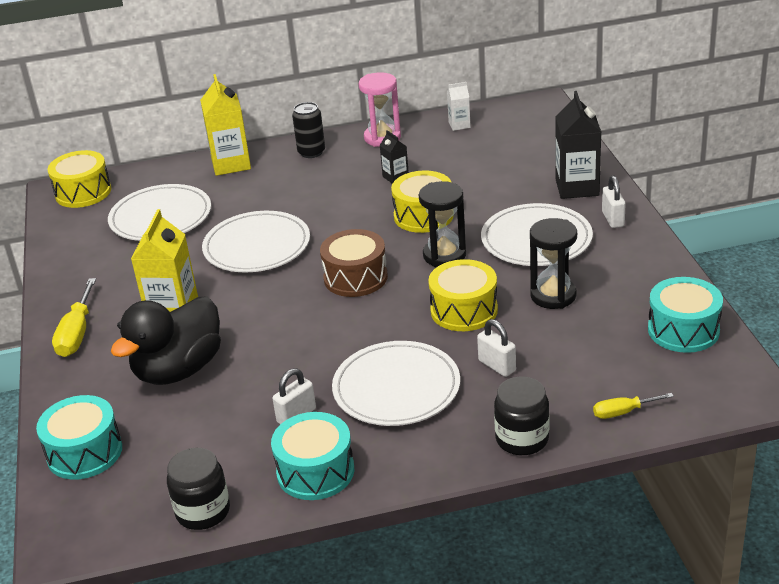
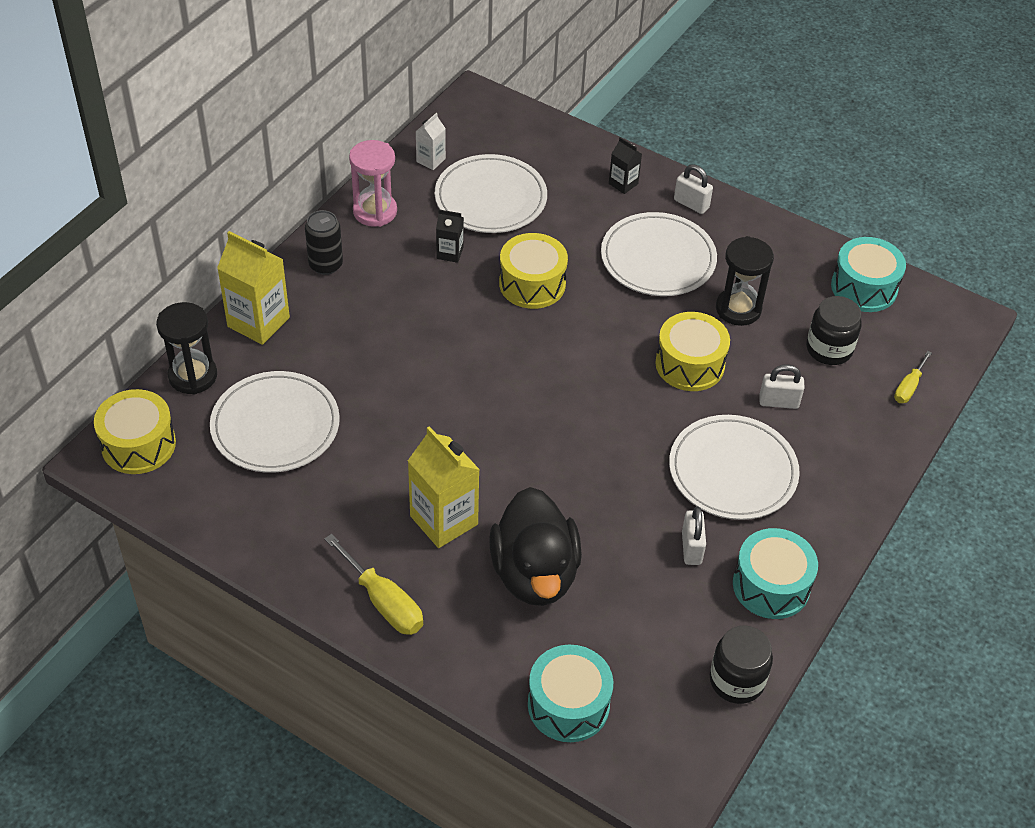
camera: 50 degrees left, 15 degrees up
(257, 246) = (423, 403): white plate -> white plate (490, 198)
(355, 277) = (559, 384): brown drum -> none
(444, 255) = (604, 317): black hourglass -> black hourglass (193, 376)
(522, 439) = (873, 455): black jar -> black jar (829, 349)
(577, 187) = (623, 184): black carton -> black carton, size x0.52

